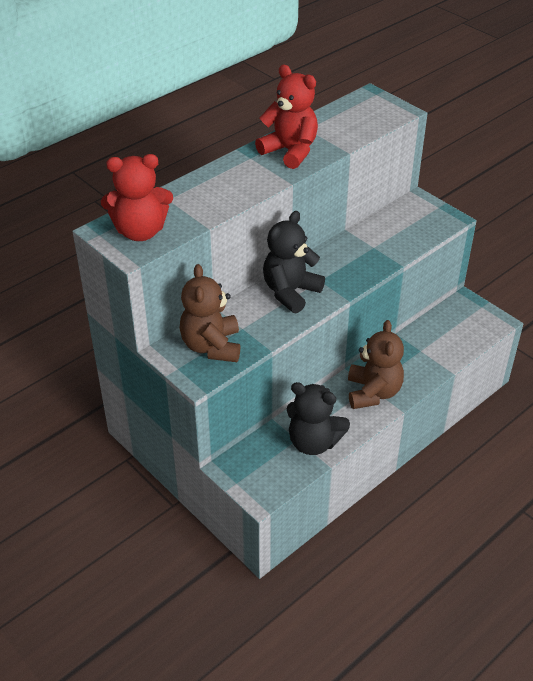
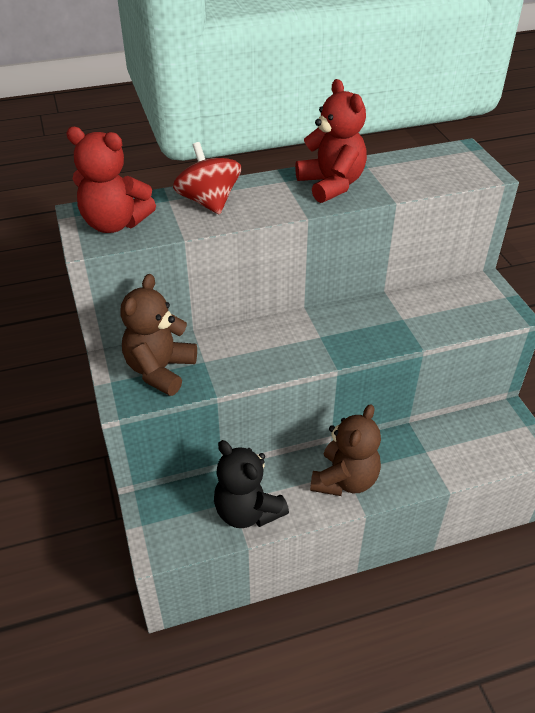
camera: 25 degrees right, 0 degrees up
(203, 192) = (209, 202): none -> red spinning top
(290, 292) = (280, 339): black teddy bear -> none

